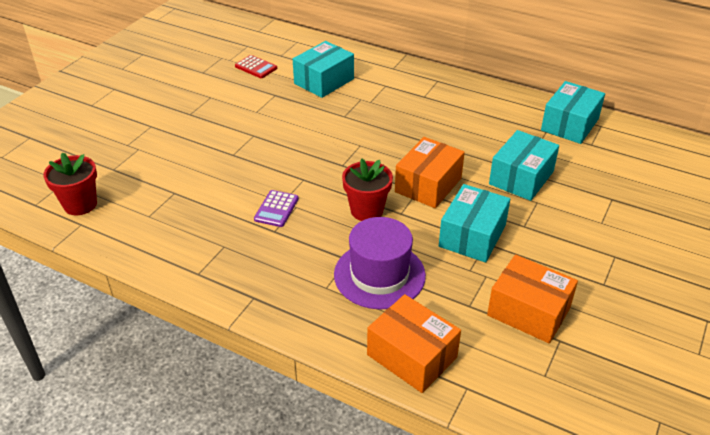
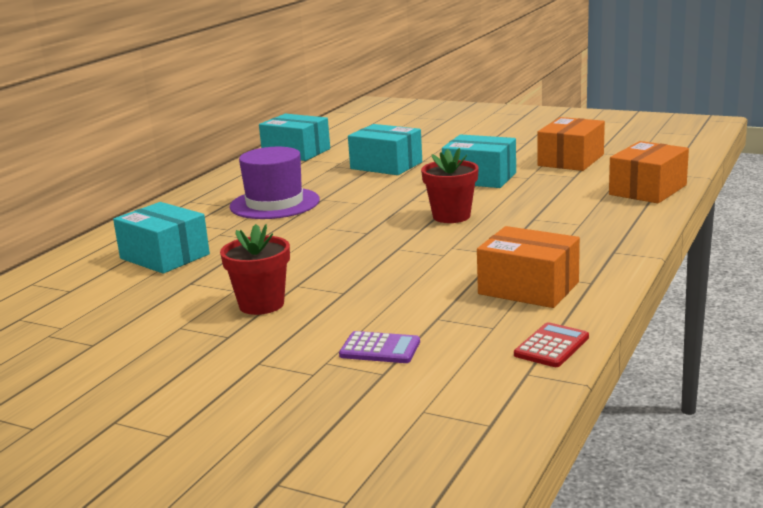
camera: 90 degrees left, 20 degrees down
(80, 204) = (480, 383): red flower pot -> red flower pot (261, 304)
(256, 67) = (99, 304): red calculator -> red calculator (551, 346)
(276, 209) = (459, 256): purple calculator -> purple calculator (380, 349)
(379, 275) = (551, 205): purple hat -> purple hat (274, 203)
(428, 185) = (402, 196): orange box -> orange box (528, 288)

